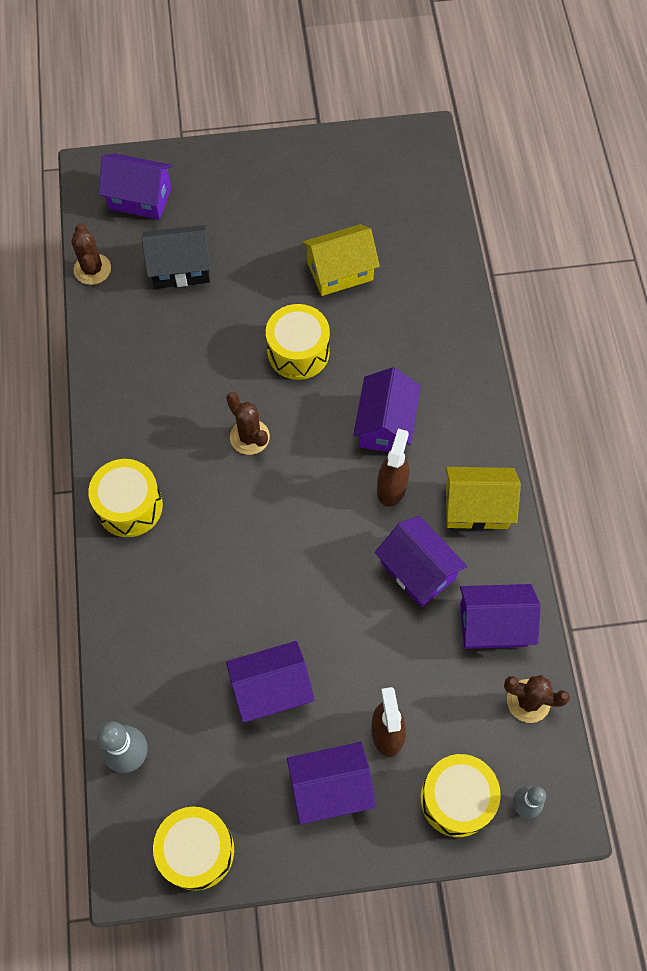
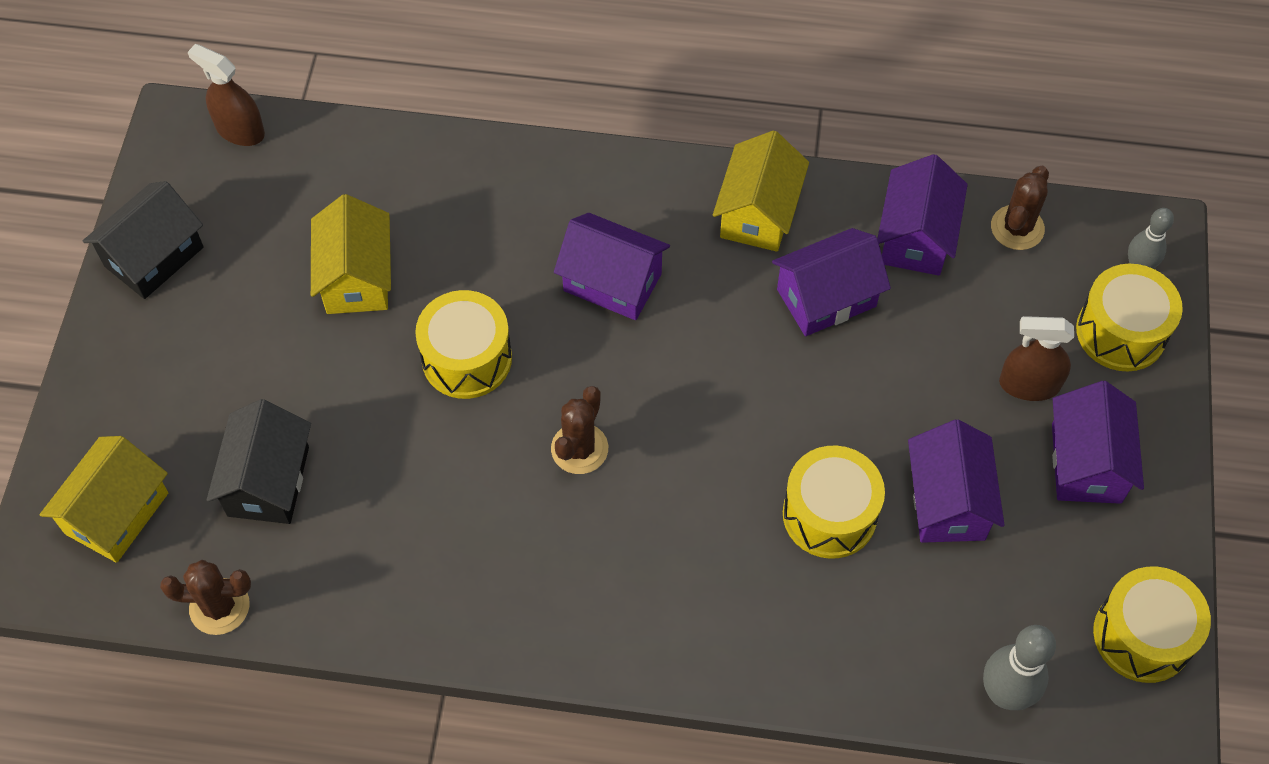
camera: 75 degrees left, 5 degrees down
(129, 506) = (640, 627): yellow drum -> yellow drum (829, 514)
(140, 198) = (116, 513): purple house -> yellow house
(249, 437) = (579, 449): brown cactus -> brown cactus turned 45 degrees counterclockwise
(320, 158) = (154, 256): none -> black house
(391, 487) = (704, 298): brown spray bottle -> brown spray bottle (240, 130)

